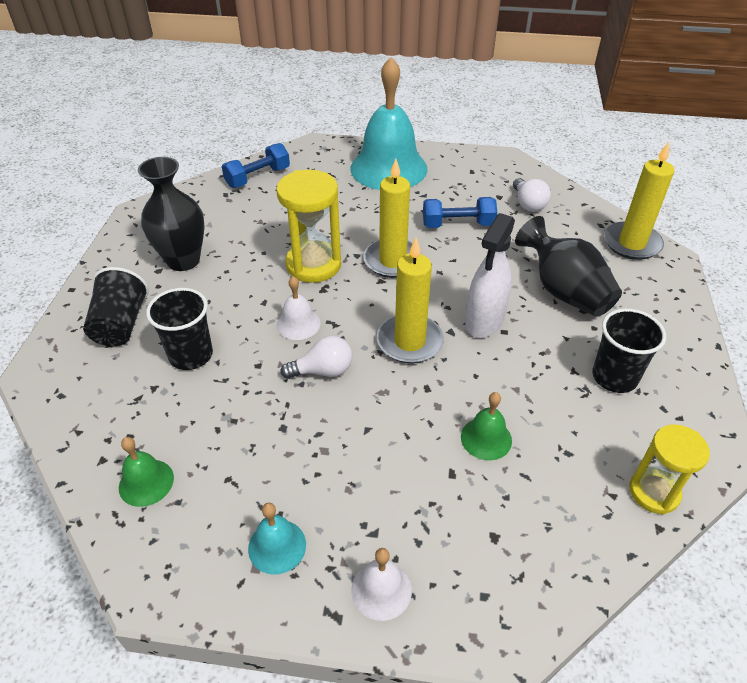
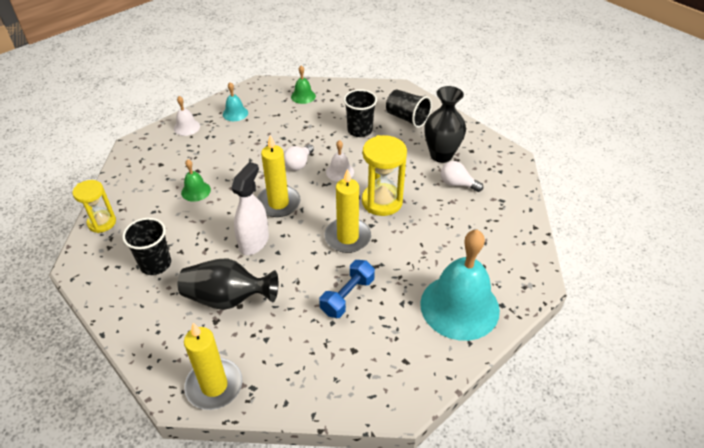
camera: 130 degrees right, 0 degrees up
(258, 177) = (511, 225): blue dumbbell -> none
(484, 321) = (254, 242): white spray bottle -> white spray bottle turned 45 degrees clockwise
(528, 204) = (325, 361): white light bulb -> white light bulb (457, 184)

